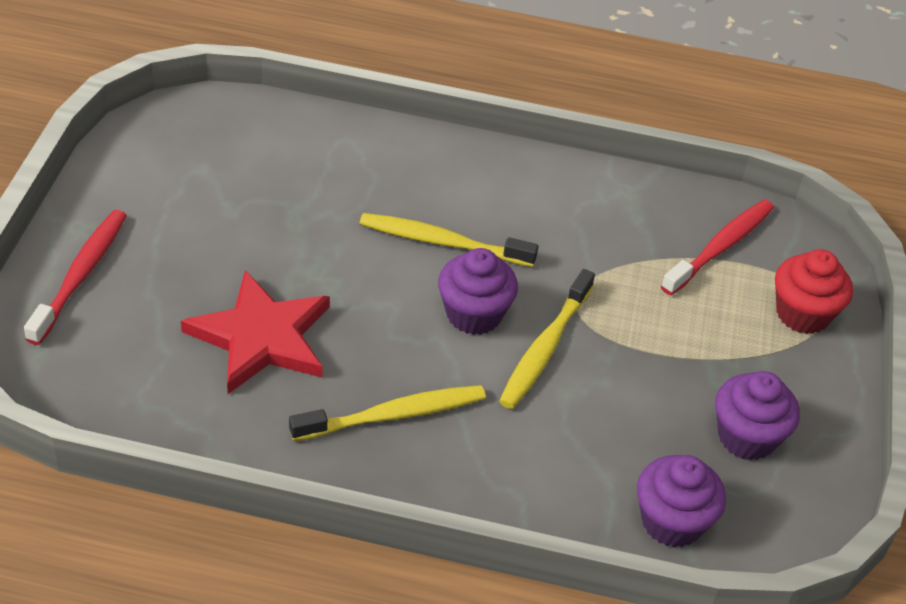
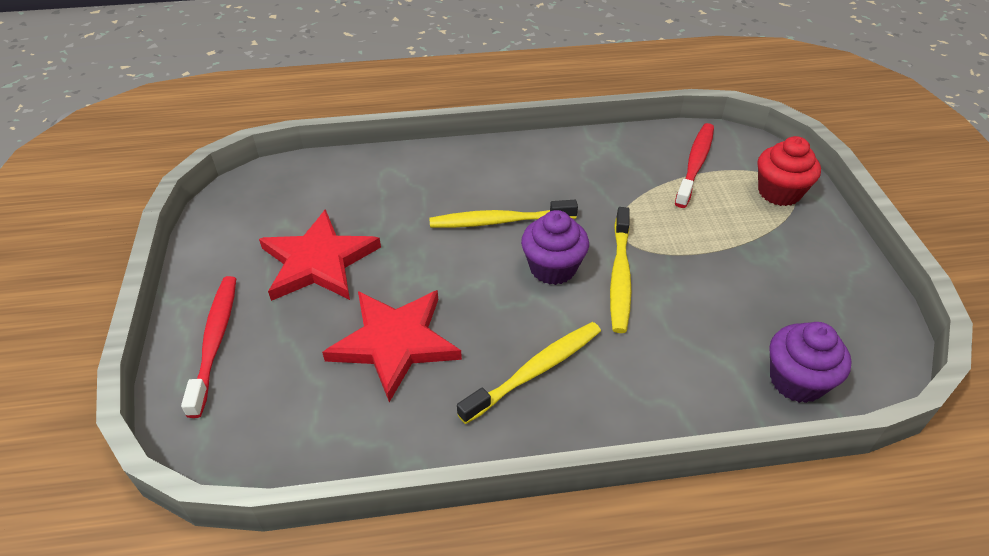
camera: 15 degrees left, 0 degrees up
(221, 224) = (318, 261): none -> red star
(746, 437) = (803, 294): purple cupcake -> none

